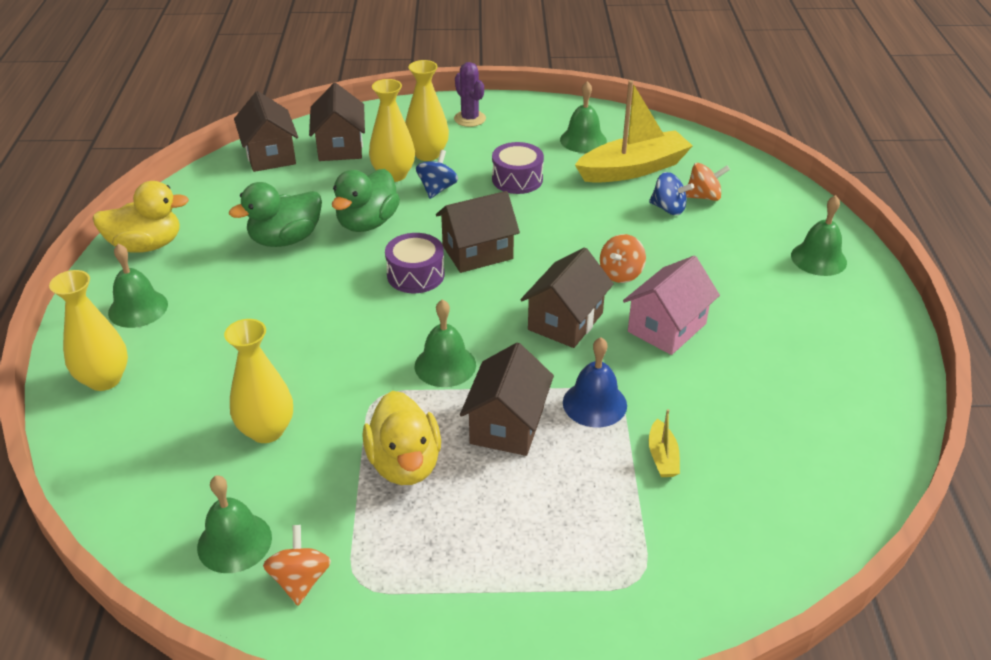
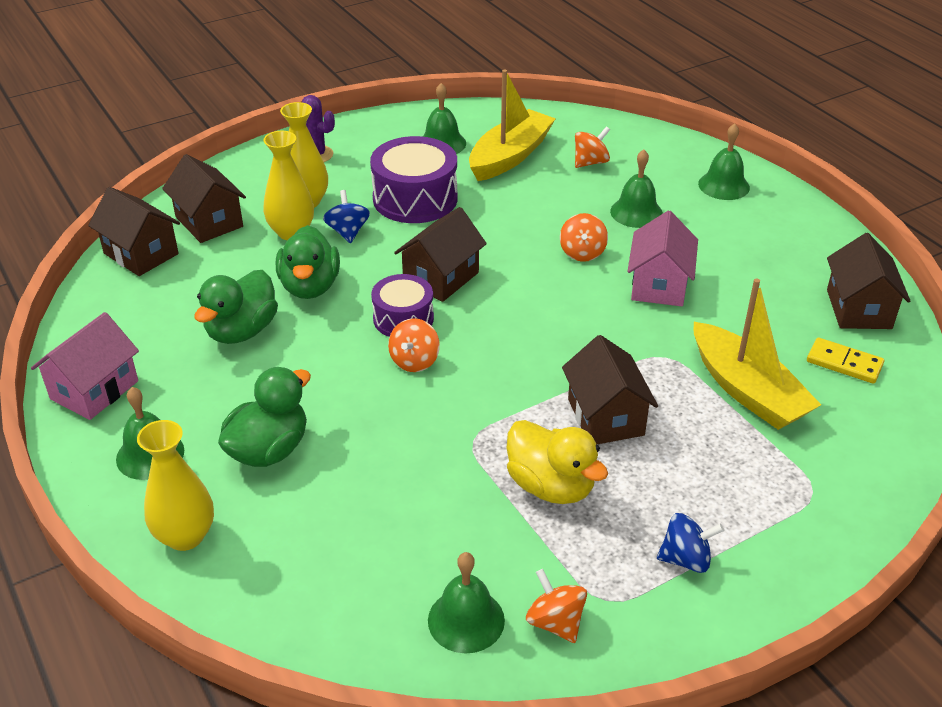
camera: 30 degrees left, 0 degrees up
(146, 245) = (94, 390): yellow duck -> pink house
(219, 339) = (269, 450): none -> green duck
(267, 430) = (399, 512): yellow vase -> none
(392, 313) = (414, 361): none -> orange spinning top
(445, 365) = (506, 388): green bell -> green bell (636, 212)
(517, 179) = (415, 198): purple drum -> purple drum, size x1.59
(565, 321) = (573, 310): brown house -> brown house (858, 309)
(594, 403) = (659, 370): blue bell -> none
(662, 457) = (747, 391): yellow boat -> yellow boat, size x2.33
(668, 209) = (571, 182): blue spinning top -> blue spinning top (686, 559)
(788, 471) = (844, 363): none -> yellow domino

